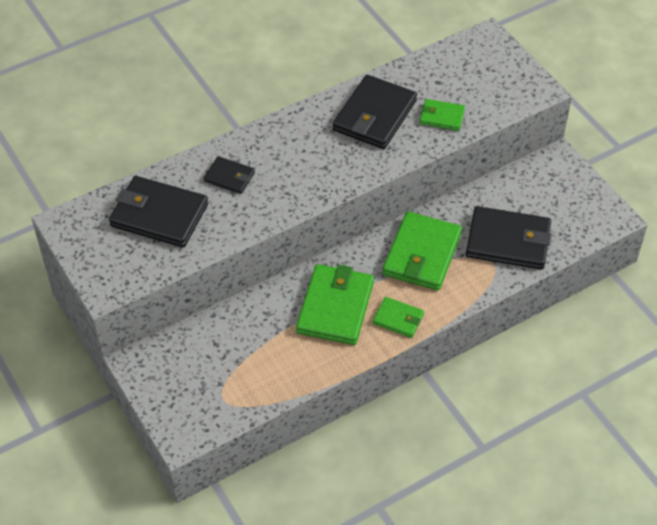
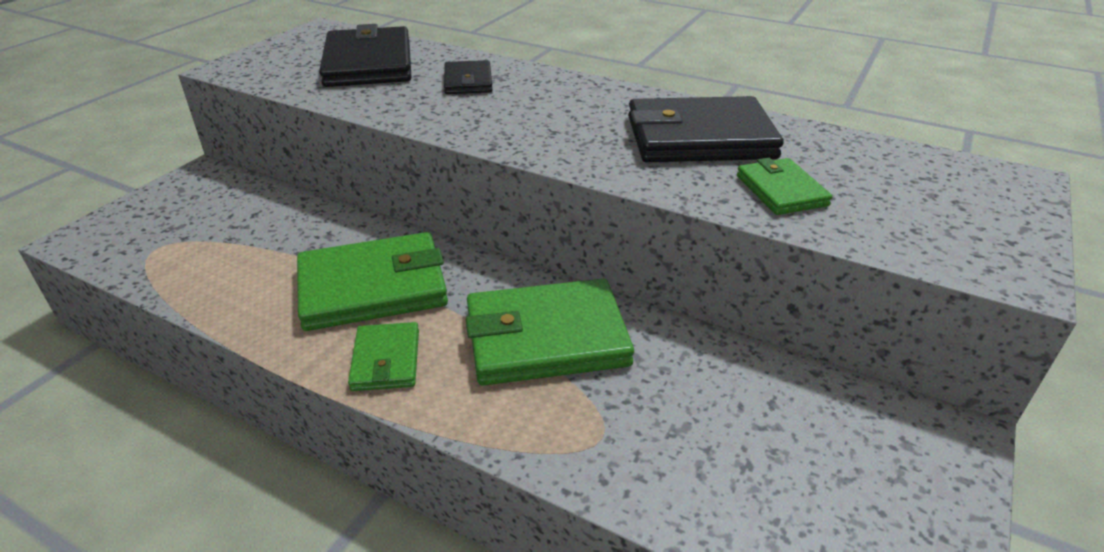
camera: 60 degrees right, 15 degrees down
(508, 241) = (674, 440): black wallet -> none

